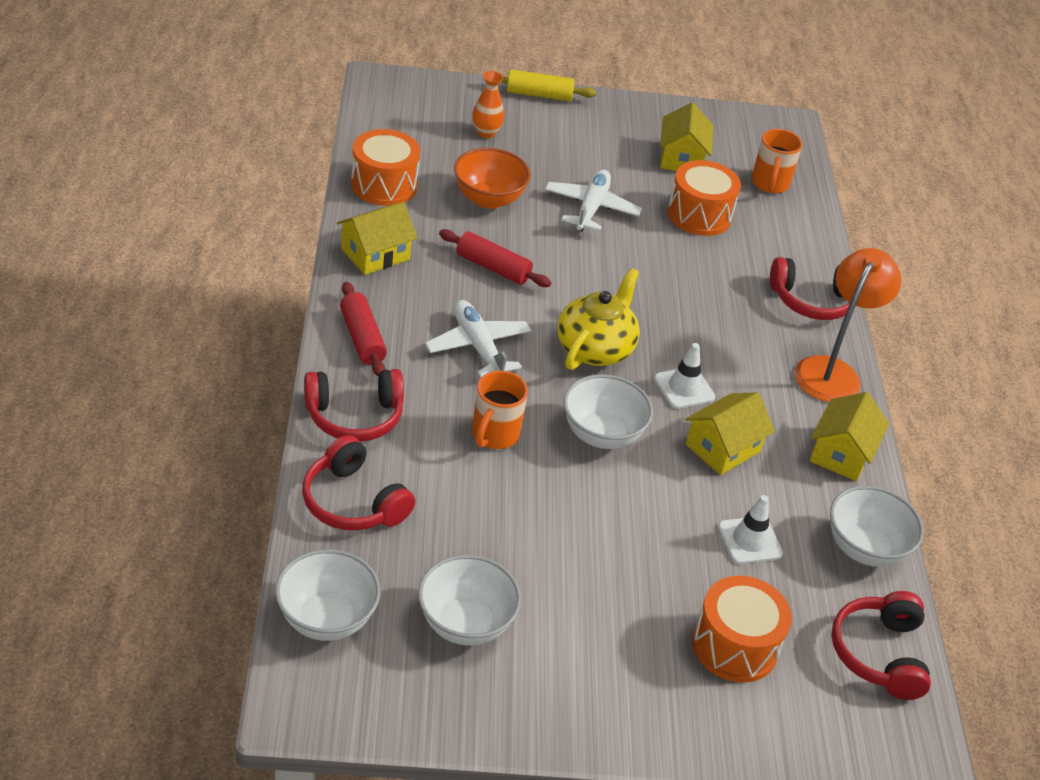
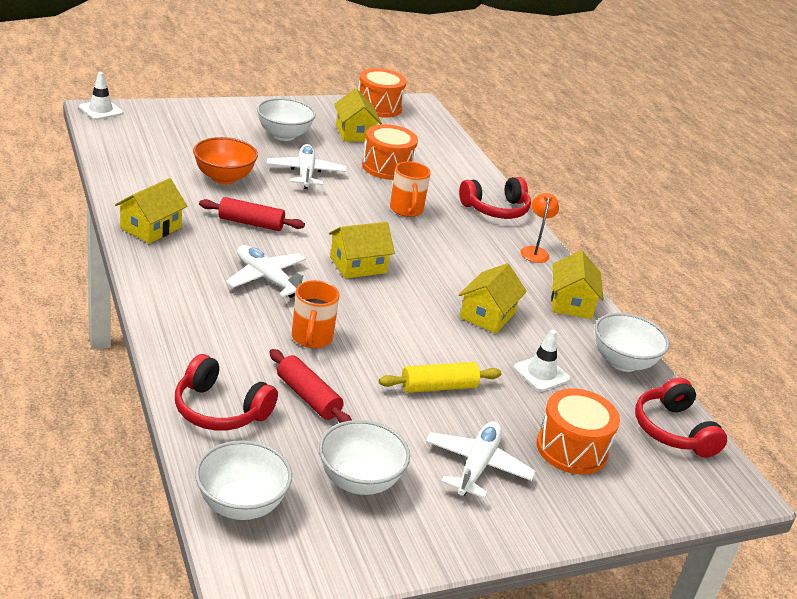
camera: 20 degrees left, 10 degrees down
(354, 416) = (190, 346): red headphones -> none
(362, 338) = (169, 288): red rolling pin -> red rolling pin (308, 397)
(384, 185) = (134, 179): orange drum -> orange drum (378, 107)
(486, 133) = (199, 135): orange vase -> none
(539, 94) = (228, 105): yellow rolling pin -> yellow rolling pin (438, 387)
(595, 348) = (358, 265): yellow teapot -> yellow house
(601, 434) = (394, 322): white bowl -> white bowl (284, 135)
(609, 639) = (477, 466): none -> white plane
(684, 388) = (438, 280): white traffic cone -> white traffic cone (100, 110)
(769, 184) = (426, 141): orange mug -> orange mug (406, 210)
(832, 371) = (534, 251): orange lamp -> orange lamp, size x0.56

